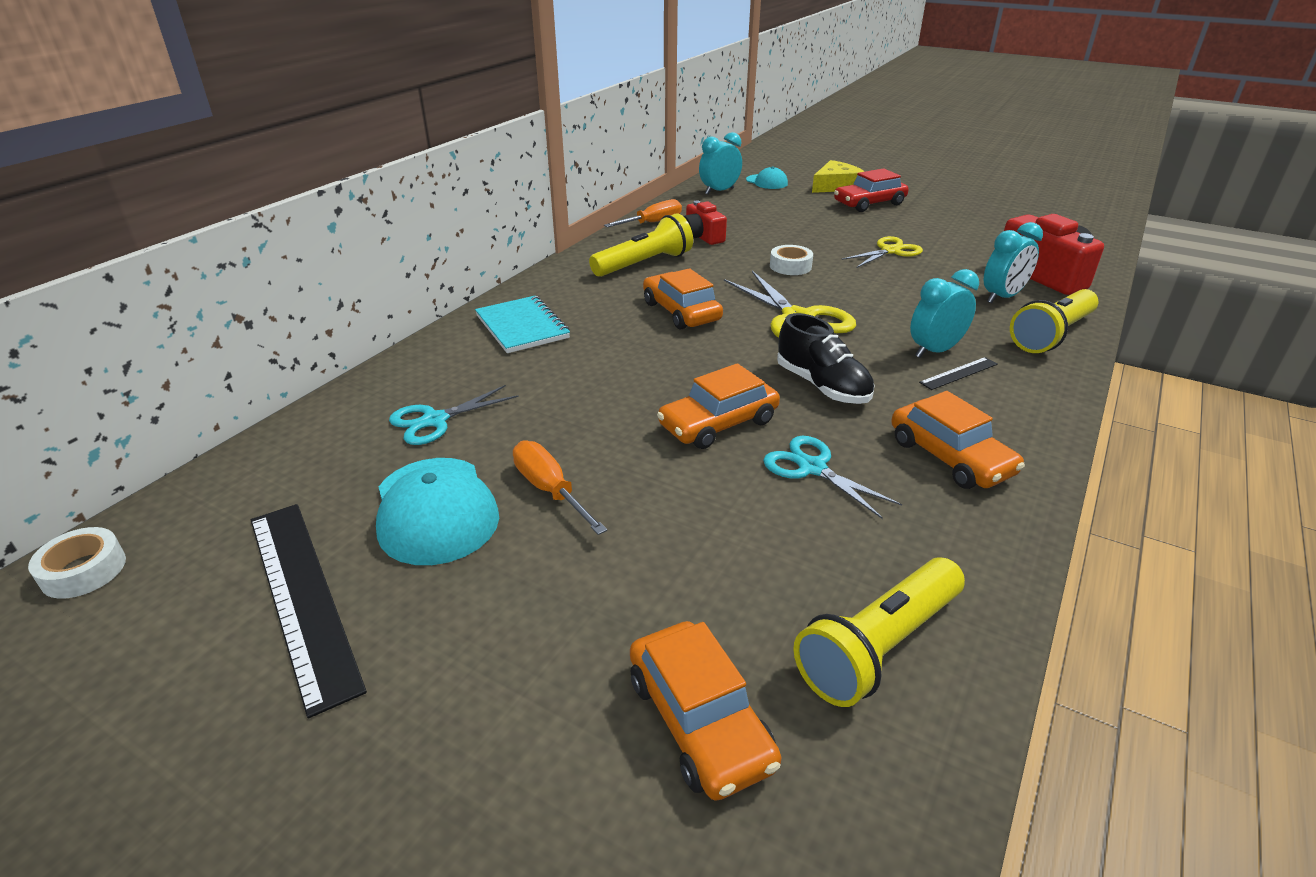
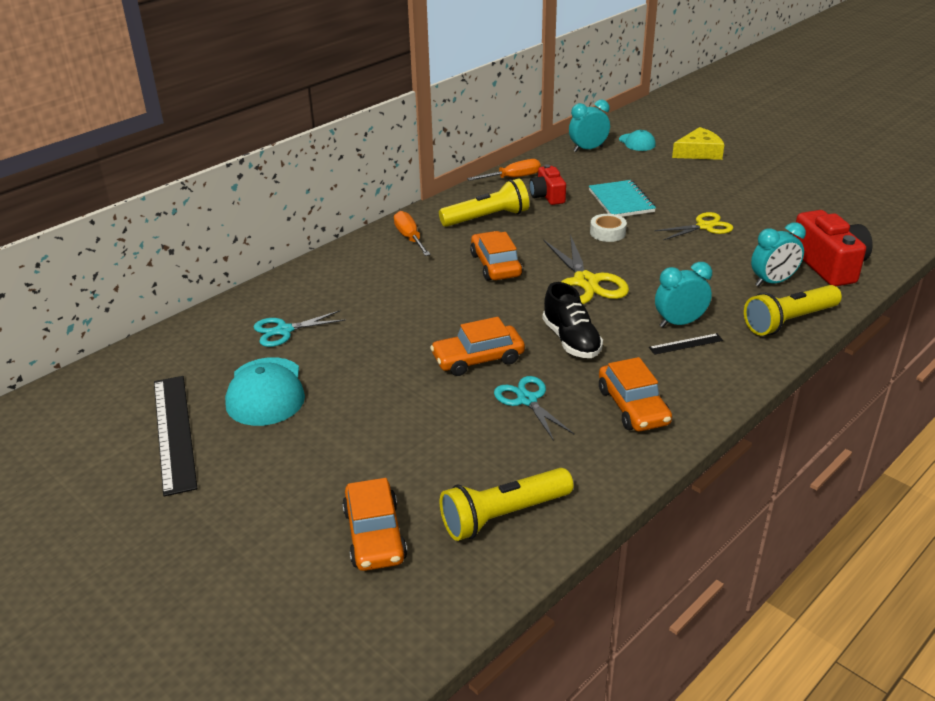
camera: 15 degrees right, 0 degrees up
(83, 570) = (57, 398): white tape -> none
(522, 327) = (369, 264): turquoise notebook -> turquoise notebook (621, 201)
(549, 489) = (342, 389): orange screwdriver -> orange screwdriver (409, 237)
(869, 203) = (718, 175): red car -> none

